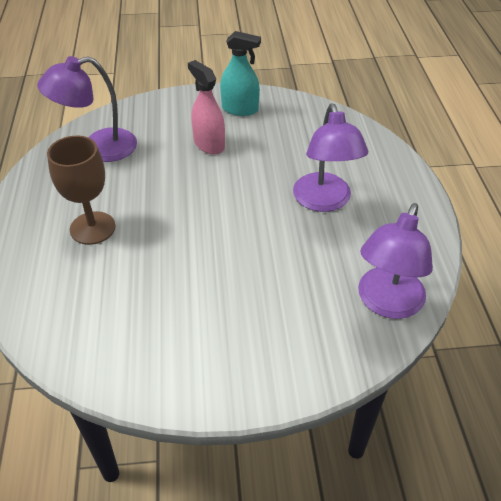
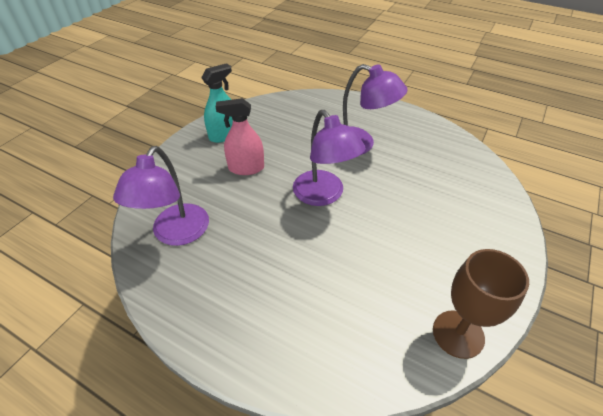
camera: 55 degrees left, 0 degrees up
(92, 228) = (278, 281): brown goblet -> brown goblet (458, 334)
(387, 303) = (469, 164): purple lamp -> purple lamp (324, 195)

